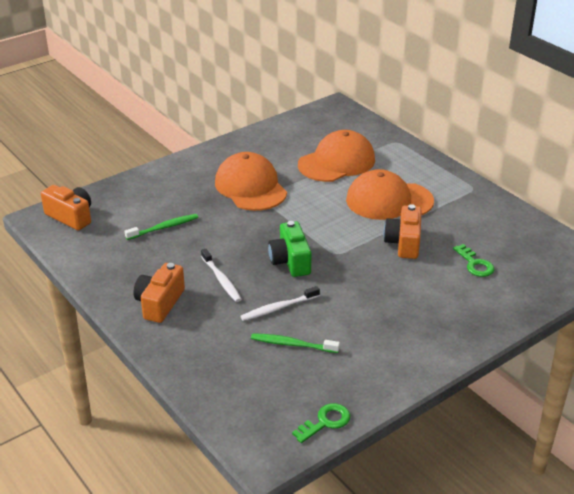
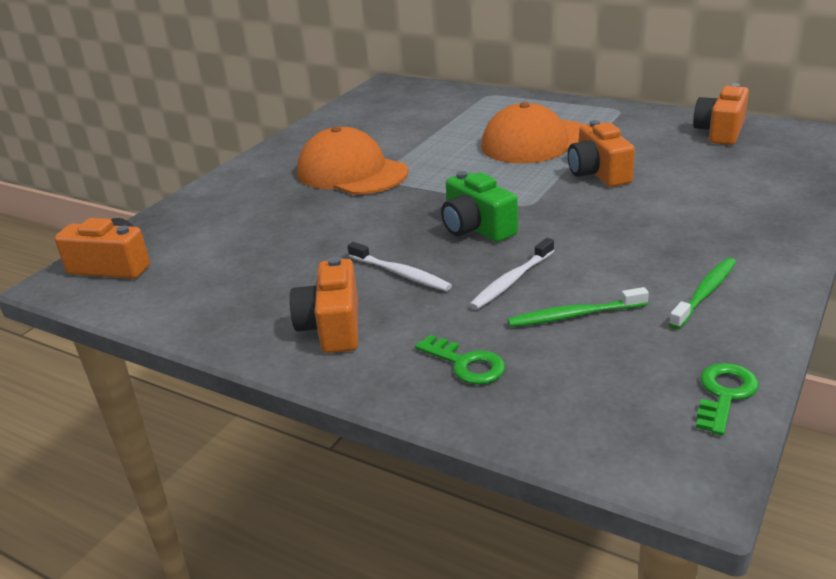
camera: 20 degrees left, 5 degrees down
(164, 227) = (266, 241): green toothbrush -> green toothbrush (705, 293)
(337, 162) = (438, 126): orange cap -> none
(475, 264) = (703, 170): green key -> green key (466, 364)
(522, 234) = (720, 132): none -> orange camera

